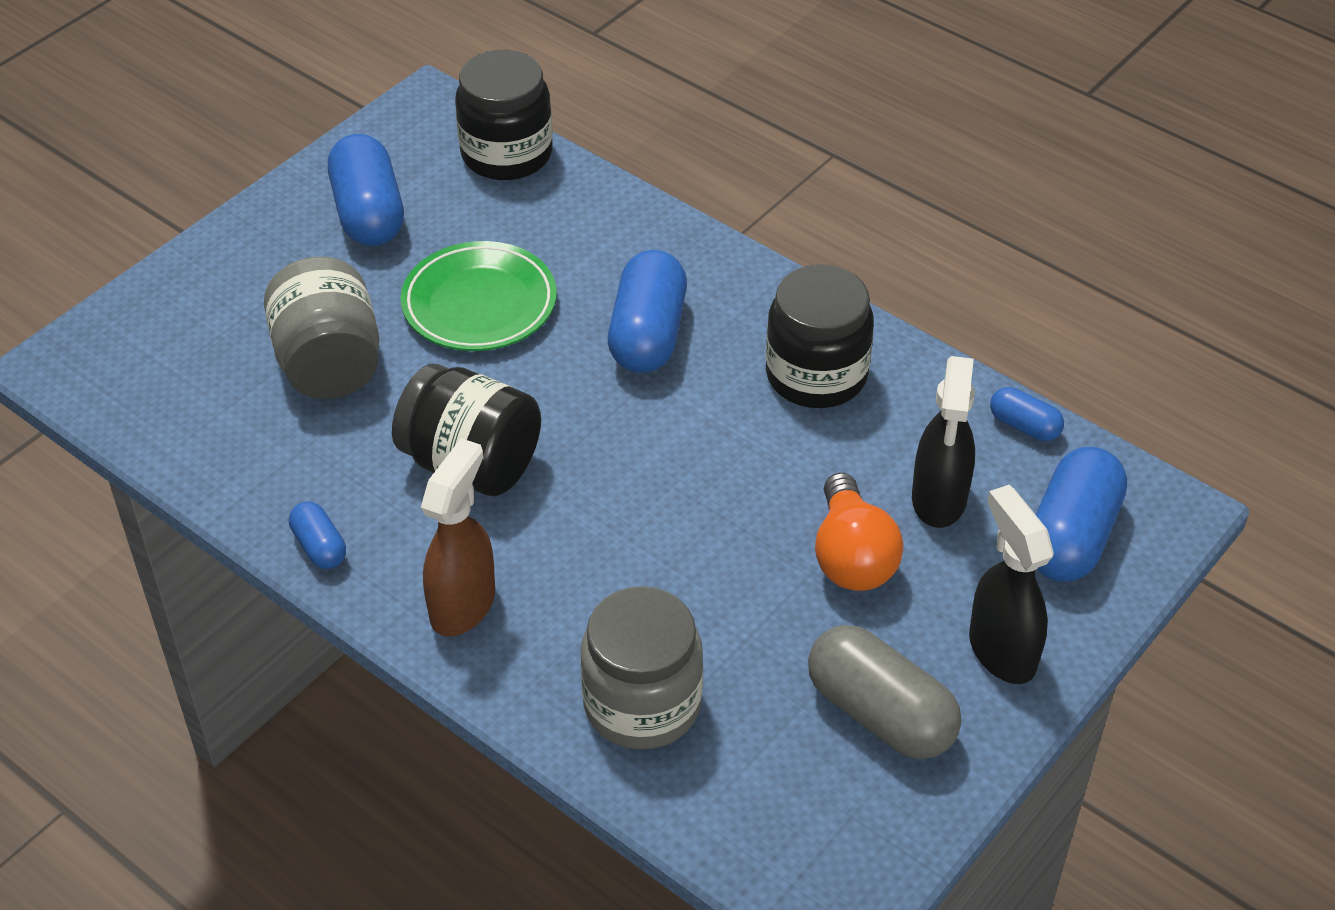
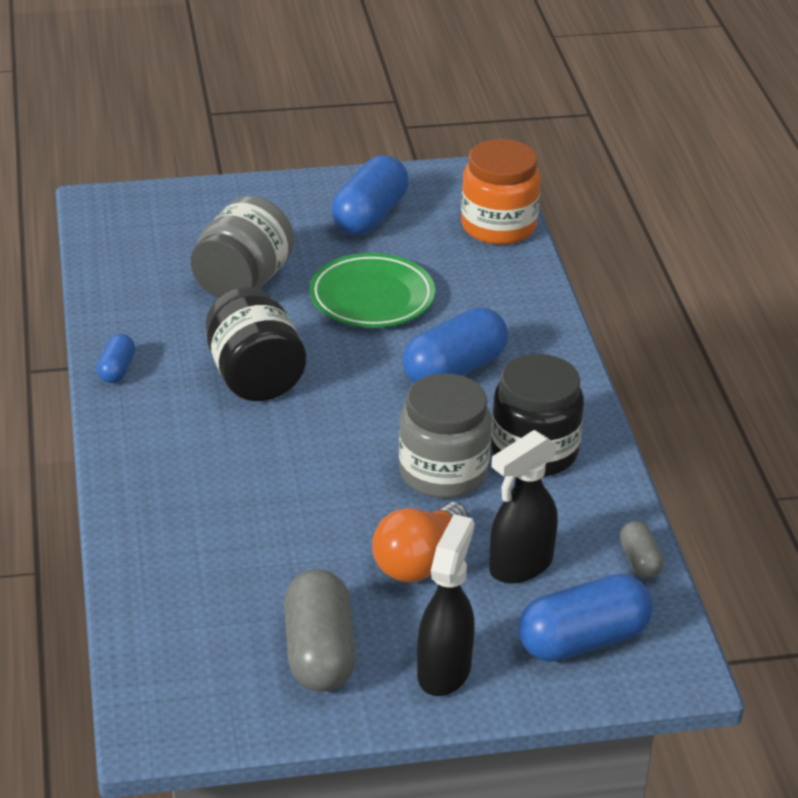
camera: 40 degrees right, 10 degrees down
(463, 604) = (155, 444): brown spray bottle -> none
(506, 154) = (498, 226): black jar -> orange jar
(642, 704) = (186, 556): grey jar -> grey jar (443, 473)
(1024, 426) = (640, 561): blue capsule -> grey capsule

